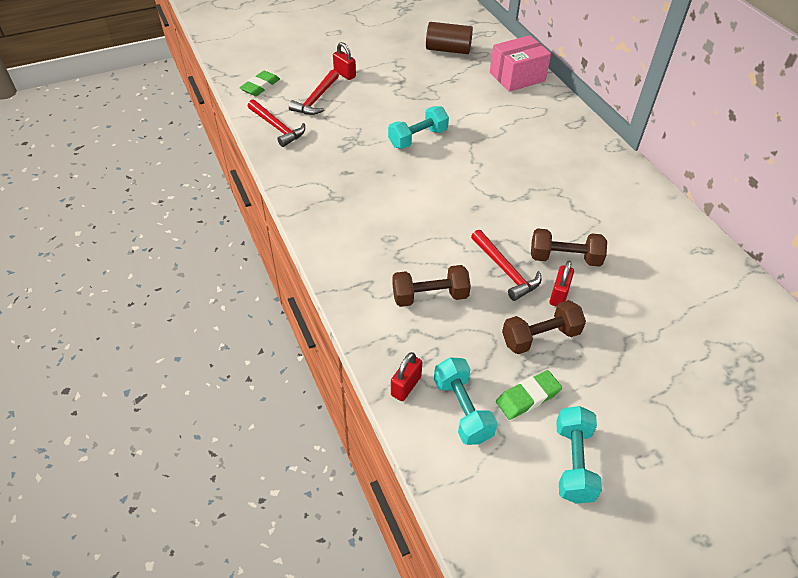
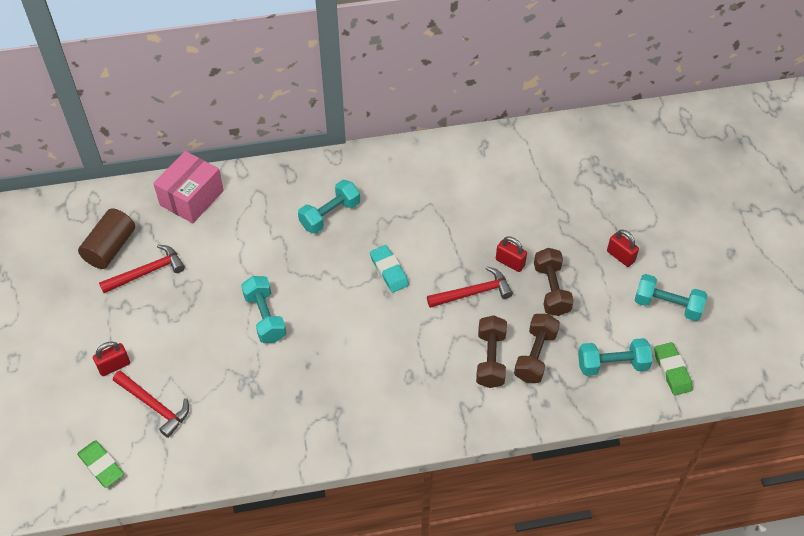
camera: 75 degrees left, 5 degrees up
(277, 127) = (195, 456): red hammer -> red hammer (147, 272)
(406, 386) = (583, 400): red padlock -> red padlock (620, 256)
(502, 204) = (389, 271): none -> turquoise eraser
(517, 77) = (192, 198): pink box -> pink box turned 45 degrees clockwise
(527, 397) = (607, 316): green eraser -> green eraser (672, 371)
(545, 155) = (330, 215): none -> turquoise dumbbell
(564, 258) = (469, 244): brown dumbbell -> brown dumbbell (535, 355)

